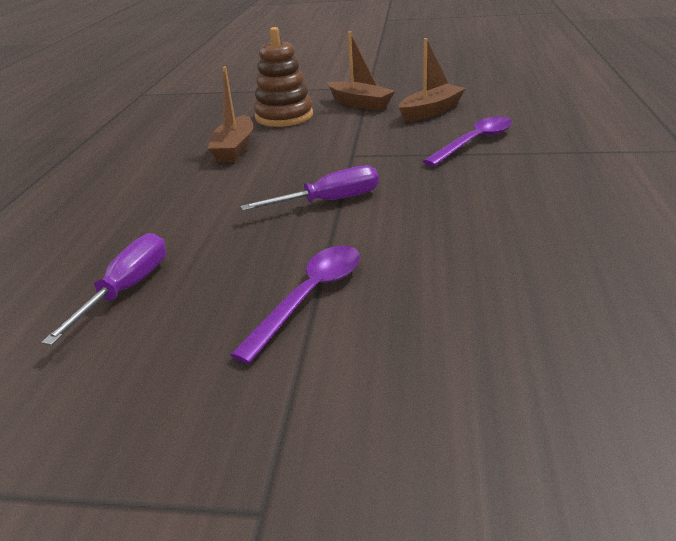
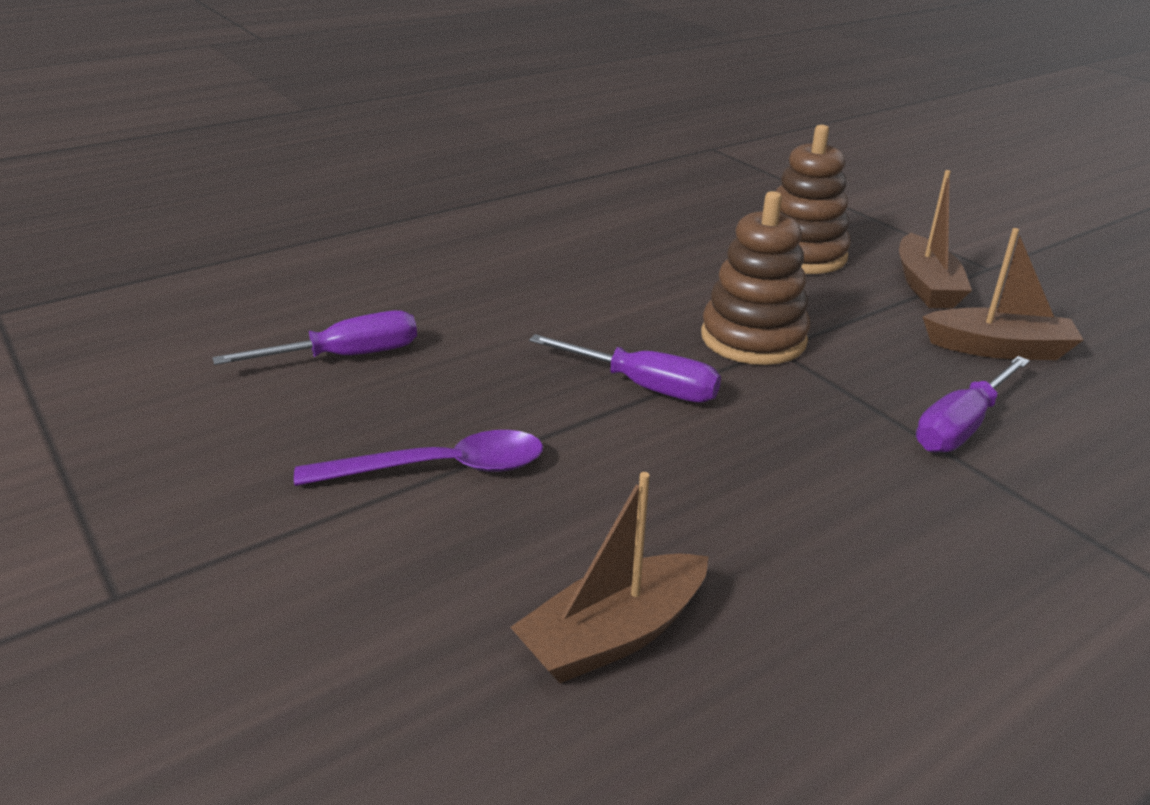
camera: 45 degrees right, 0 degrees up
(234, 149) = (675, 267): brown boat -> brown boat (613, 635)
(334, 157) = (753, 338): none -> brown stacking toy
(474, 142) = (961, 426): purple spoon -> purple screwdriver

